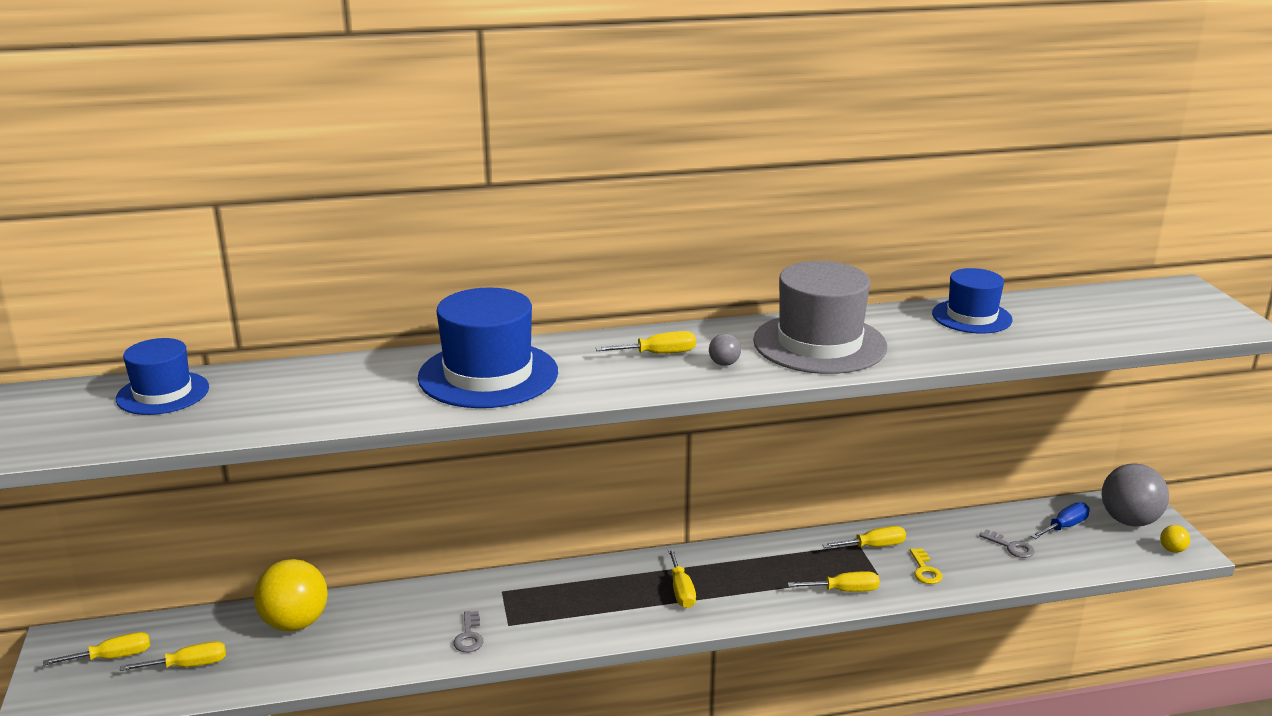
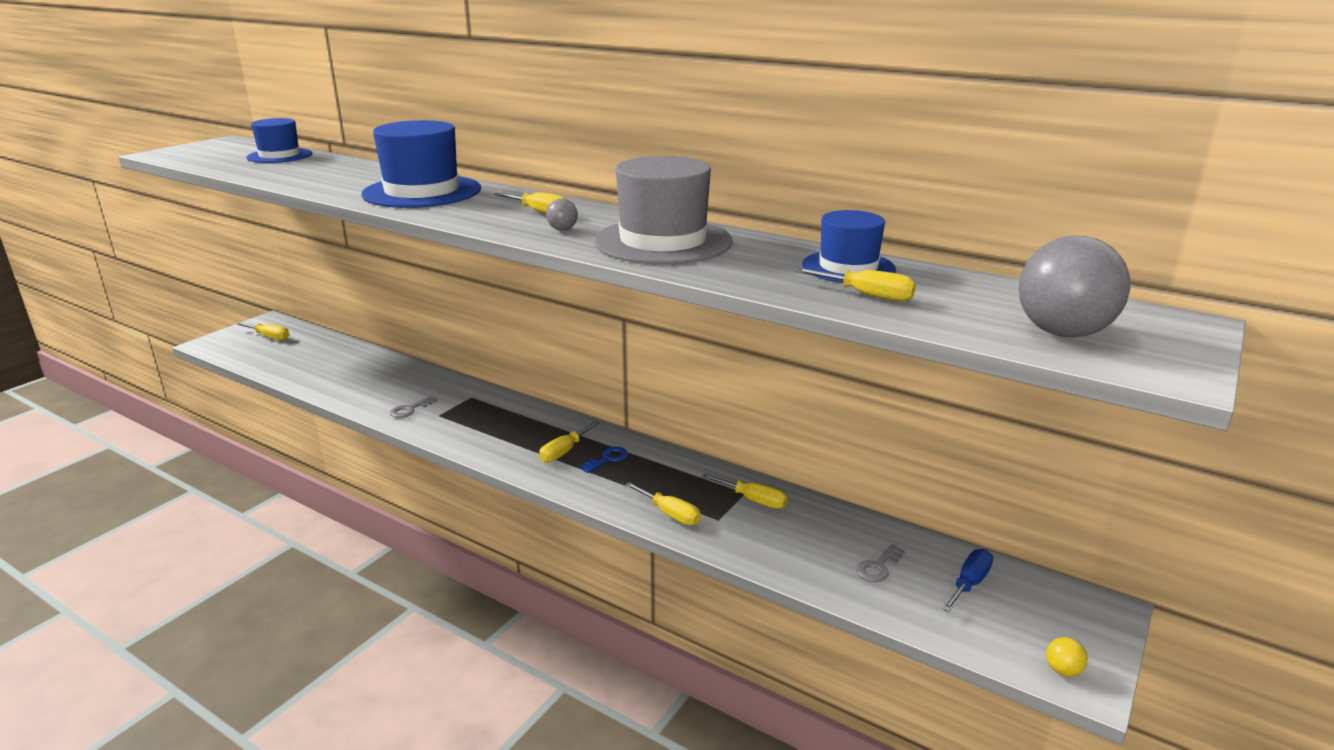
camera: 45 degrees right, 0 degrees up
(189, 665) = (284, 355): yellow screwdriver -> yellow screwdriver (867, 295)
(295, 623) = (356, 360): yellow ball -> none
(724, 576) = (608, 459): none -> blue key
(925, 570) = (762, 538): yellow key -> none
(1011, 547) = (878, 567): grey key -> grey key turned 45 degrees clockwise
(1064, 526) = (969, 583): blue screwdriver -> blue screwdriver turned 60 degrees counterclockwise
(1129, 520) = (1059, 619): grey ball -> grey ball (1062, 332)

